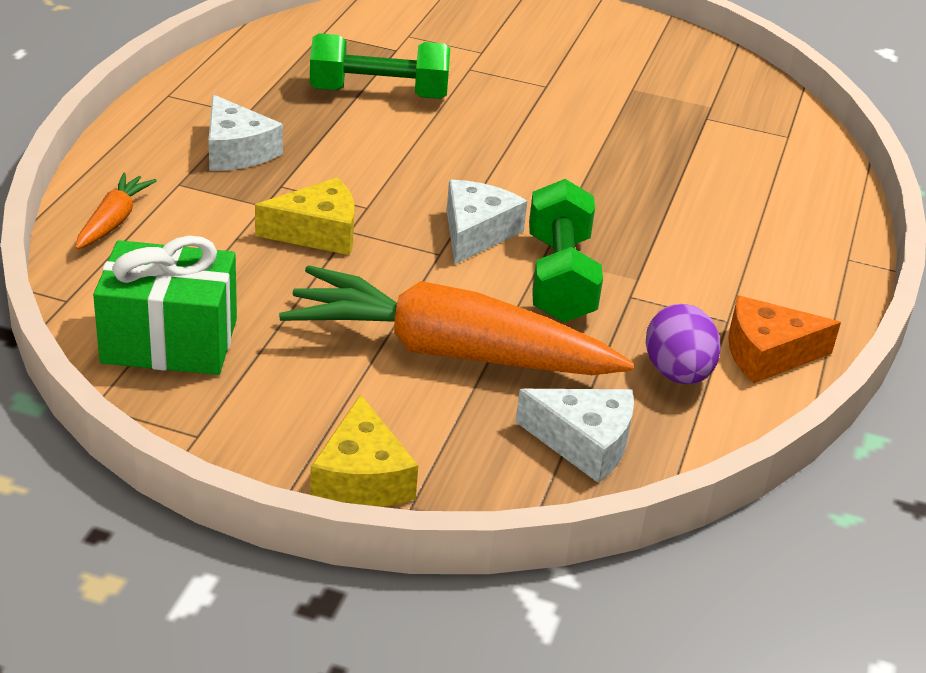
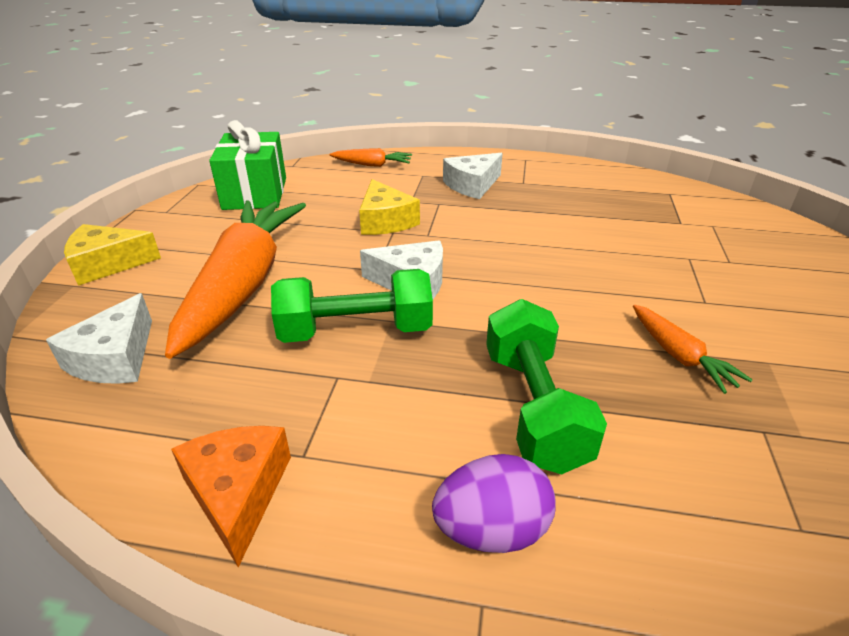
camera: 85 degrees right, 0 degrees up
(379, 94) = (598, 223): green dumbbell -> green dumbbell (533, 407)
(621, 122) = (679, 356): none -> orange carrot
(677, 373) = (206, 414): purple egg -> purple egg (491, 530)

